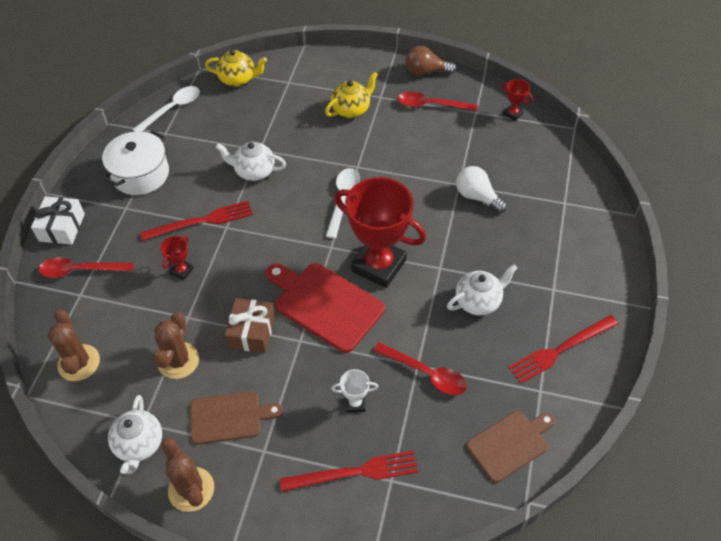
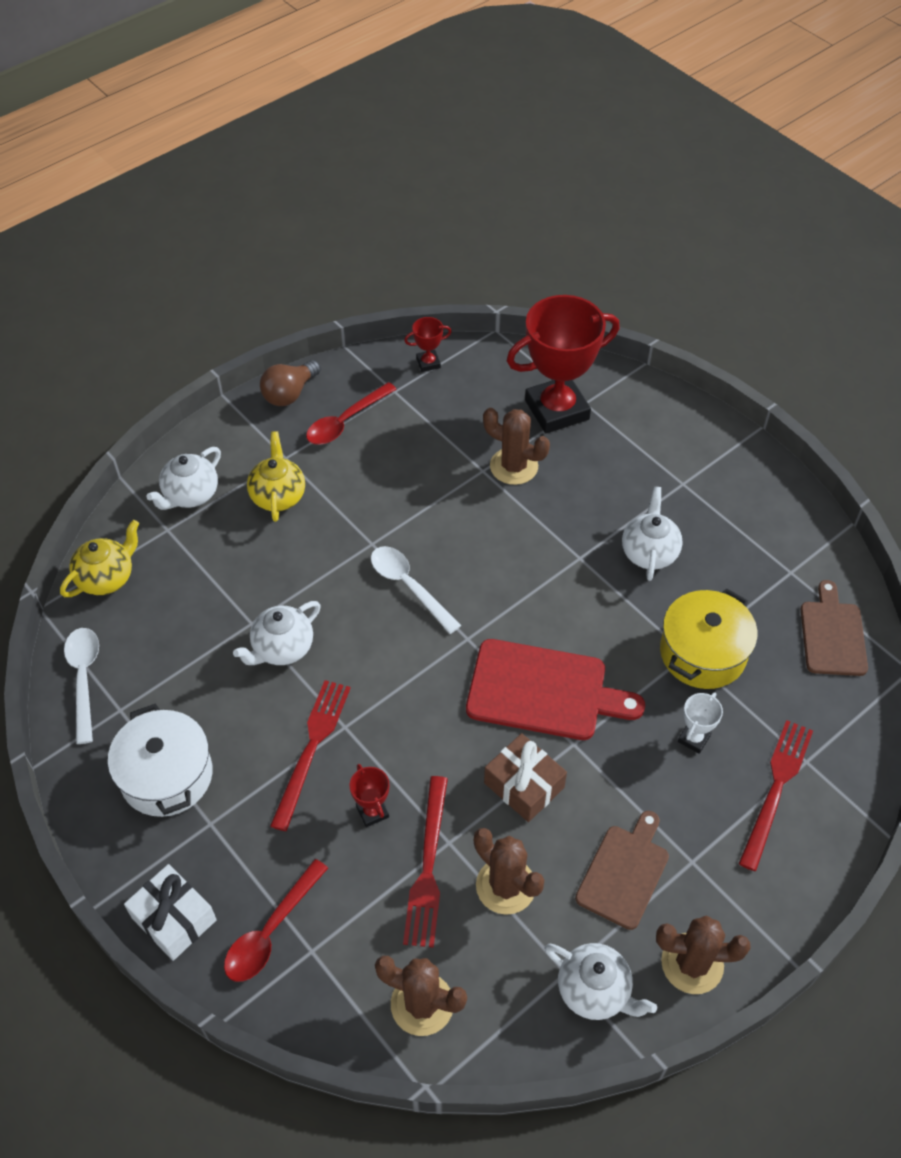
camera: 55 degrees left, 0 degrees up
(318, 77) = (190, 495): none -> white teapot
(325, 304) = (543, 691): red cutting board -> red cutting board turned 150 degrees counterclockwise
(379, 265) = (531, 609): red trophy -> red trophy (557, 410)
(426, 373) = (702, 653): red spoon -> yellow pot
(477, 197) = (514, 466): white light bulb -> brown cactus
(560, 350) = (757, 525): red fork -> red fork (428, 866)

